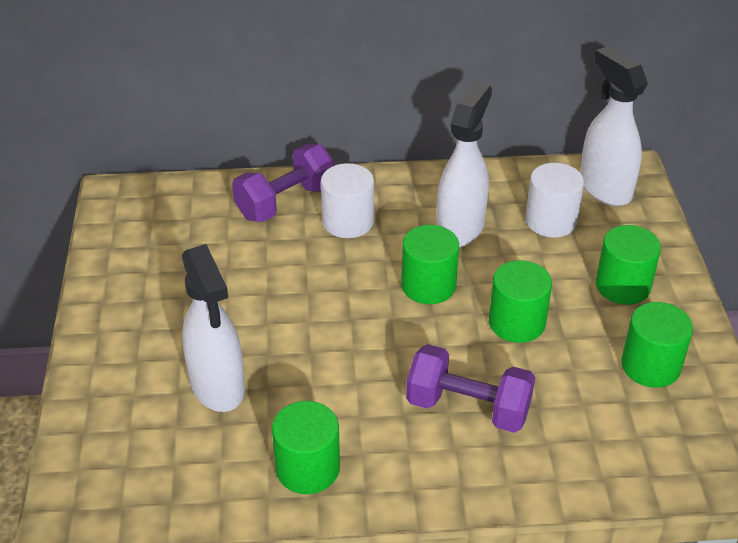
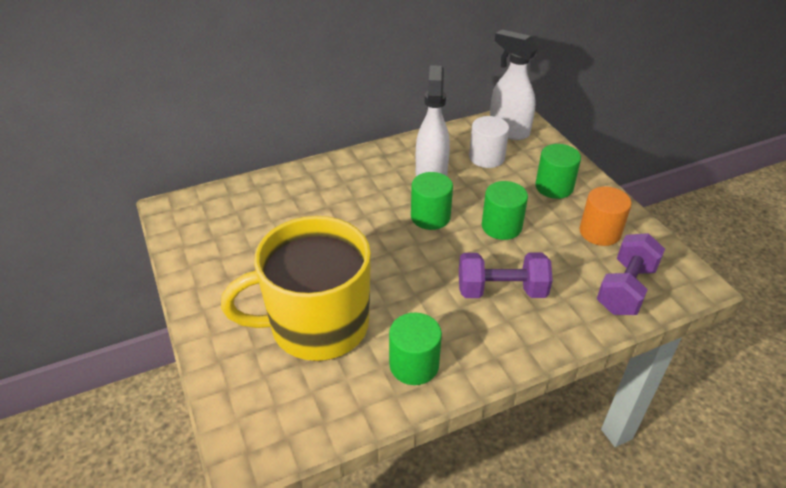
camera: 20 degrees left, 0 degrees up
(217, 386) = (317, 325): white spray bottle -> yellow mug
(286, 202) = (301, 185): purple dumbbell -> purple dumbbell (625, 289)
(348, 222) = (352, 188): white cylinder -> none
(650, 366) = (600, 232): green cylinder -> orange cylinder

